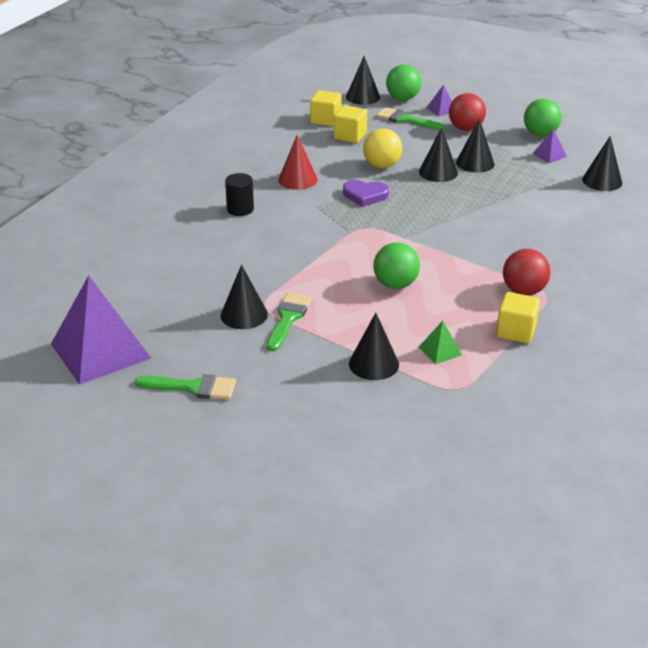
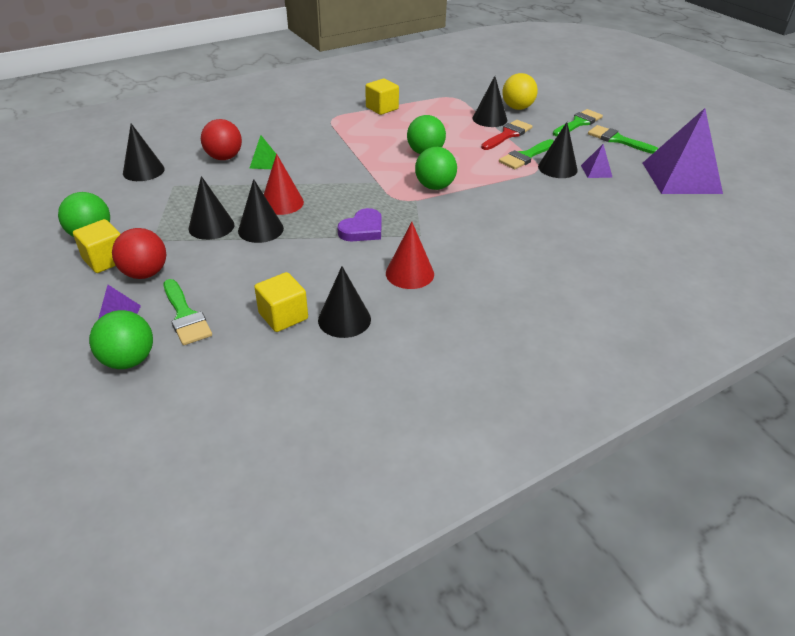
camera: 150 degrees left, 5 degrees up
(240, 209) = (500, 258): black cylinder -> none
(257, 402) = (578, 123): none -> green brush
(325, 120) = (279, 360): yellow cube -> yellow cube (105, 260)
(331, 344) = (508, 135): none -> red brush
(347, 250) = (435, 186): none -> green ball
(363, 97) = (172, 390): black cone -> black cone (344, 319)
(365, 195) = (362, 229): purple heart -> purple heart turned 90 degrees clockwise
(382, 165) = (303, 258): yellow ball -> yellow ball (517, 108)
(440, 351) = (441, 113): green pyramid -> green pyramid (264, 162)
(453, 194) = (282, 203): none -> red cone
(523, 291) = (343, 123): red ball -> red ball (224, 157)
(549, 155) = (132, 209): purple pyramid -> purple pyramid (596, 171)

